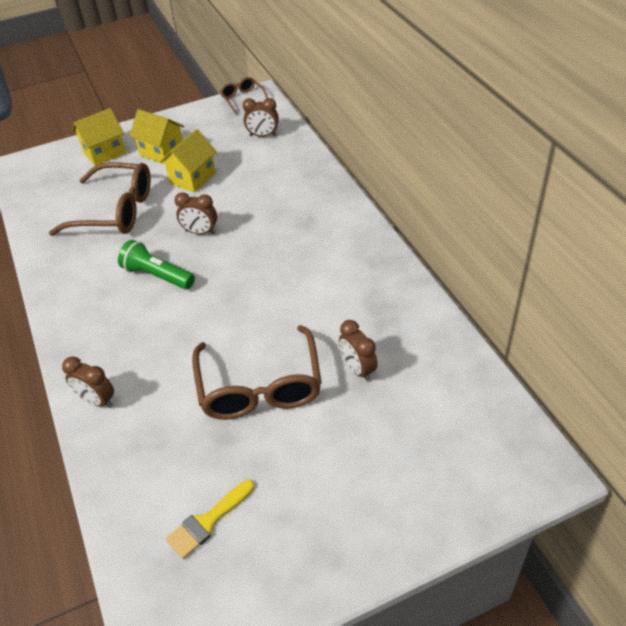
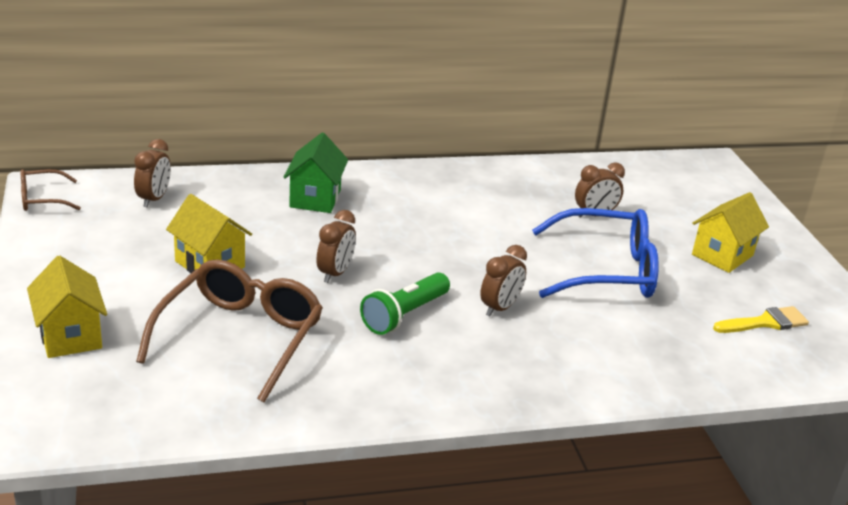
camera: 85 degrees left, 15 degrees down
(97, 400) = (606, 380): brown clock -> brown clock (499, 308)
(162, 152) = (120, 282): yellow house -> yellow house (722, 255)
(208, 521) = (765, 322): yellow brush -> yellow brush turned 75 degrees counterclockwise
(260, 386) = (606, 270): brown glasses -> blue glasses
(299, 200) = (315, 198): none -> green house

